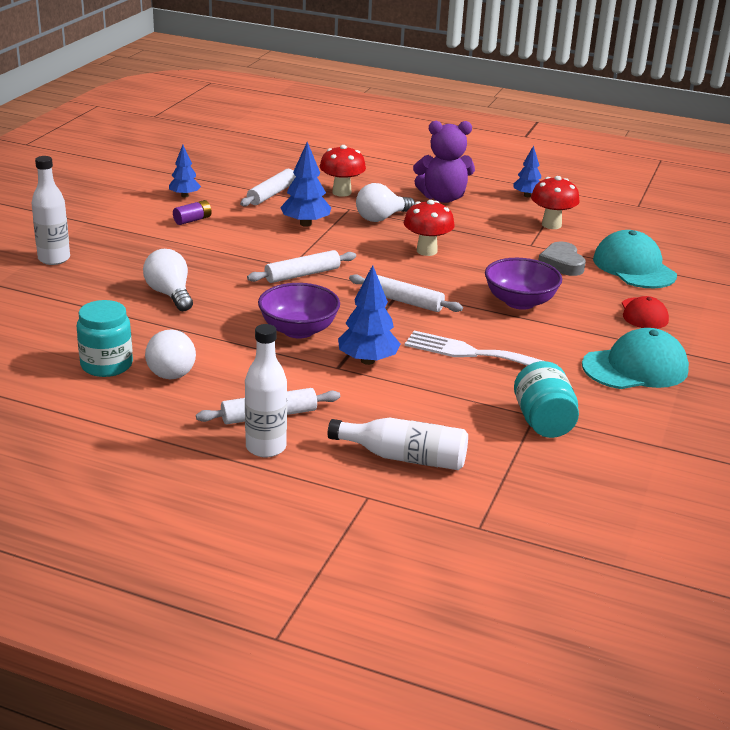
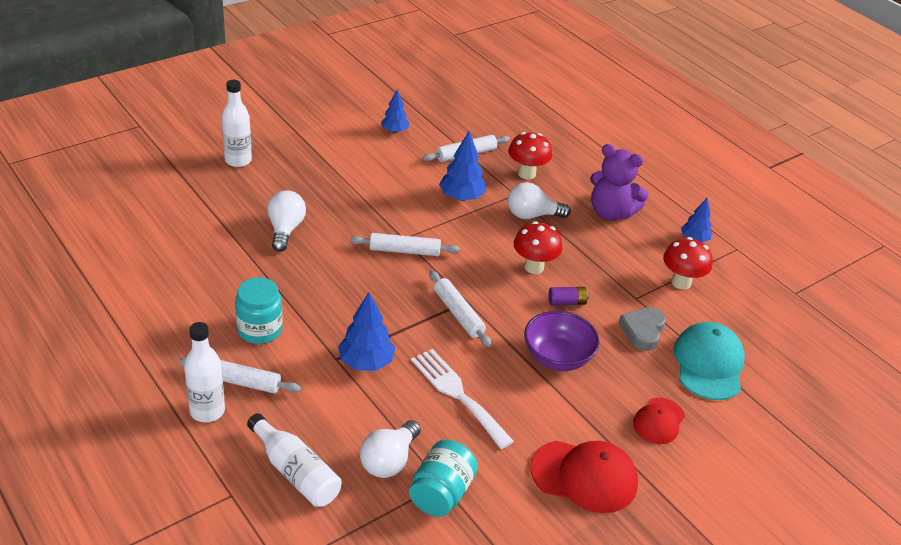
camera: 30 degrees right, 10 degrees up
(106, 365) = (176, 280): turquoise jar -> turquoise jar (260, 330)
(172, 369) = (216, 305): white light bulb -> white light bulb (389, 461)
(192, 220) = (375, 159): purple battery -> purple battery (567, 302)
(298, 330) = (344, 307): purple bowl -> none
(635, 367) = (584, 476): turquoise cap -> red cap

